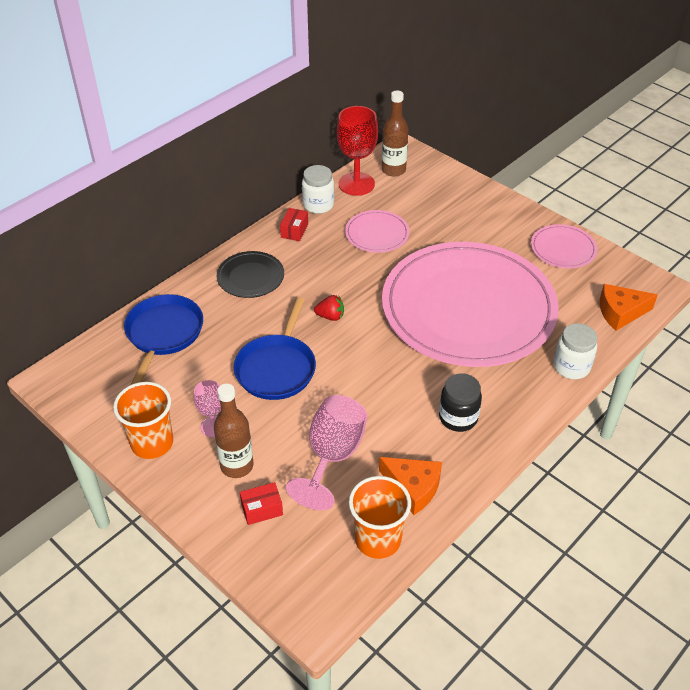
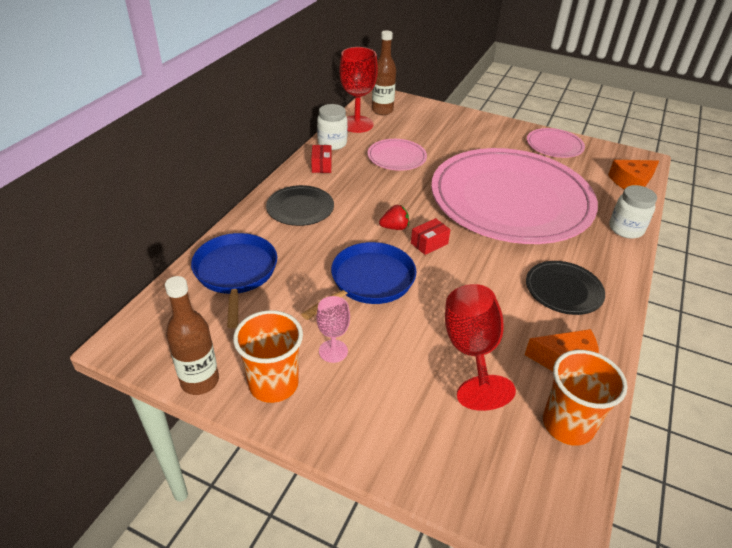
camera: 20 degrees left, 5 degrees down
(237, 466) = (379, 385): brown bottle -> brown bottle (200, 381)
(262, 509) = (431, 425): red box -> red box (429, 243)
(277, 368) = (369, 281): blue pan -> blue pan turned 135 degrees counterclockwise
(332, 456) = (471, 352): pink goblet -> red goblet
(458, 418) = (563, 290): black jar -> black plate

